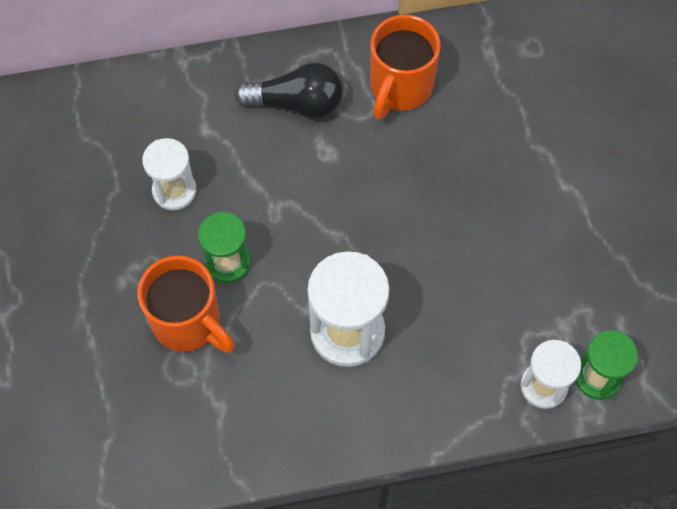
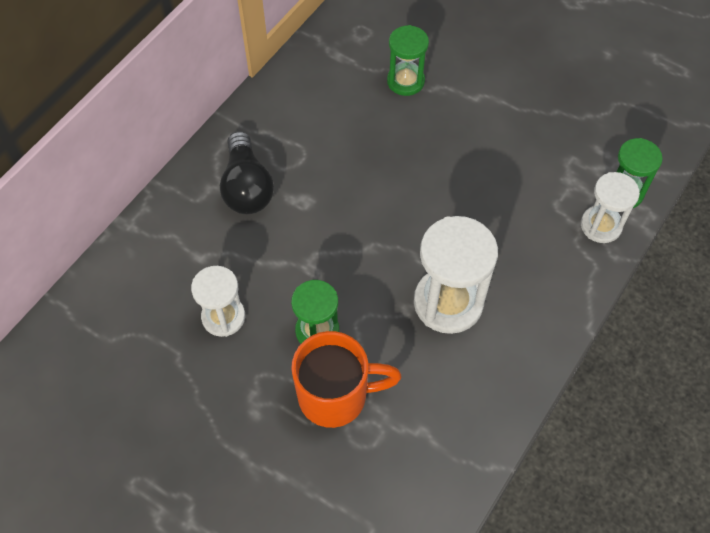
camera: 45 degrees left, 5 degrees down
(297, 104) = (247, 187): black light bulb -> black light bulb turned 120 degrees clockwise
(400, 88) = (305, 121): orange mug -> none
(520, 121) = (405, 81): none -> green hourglass

